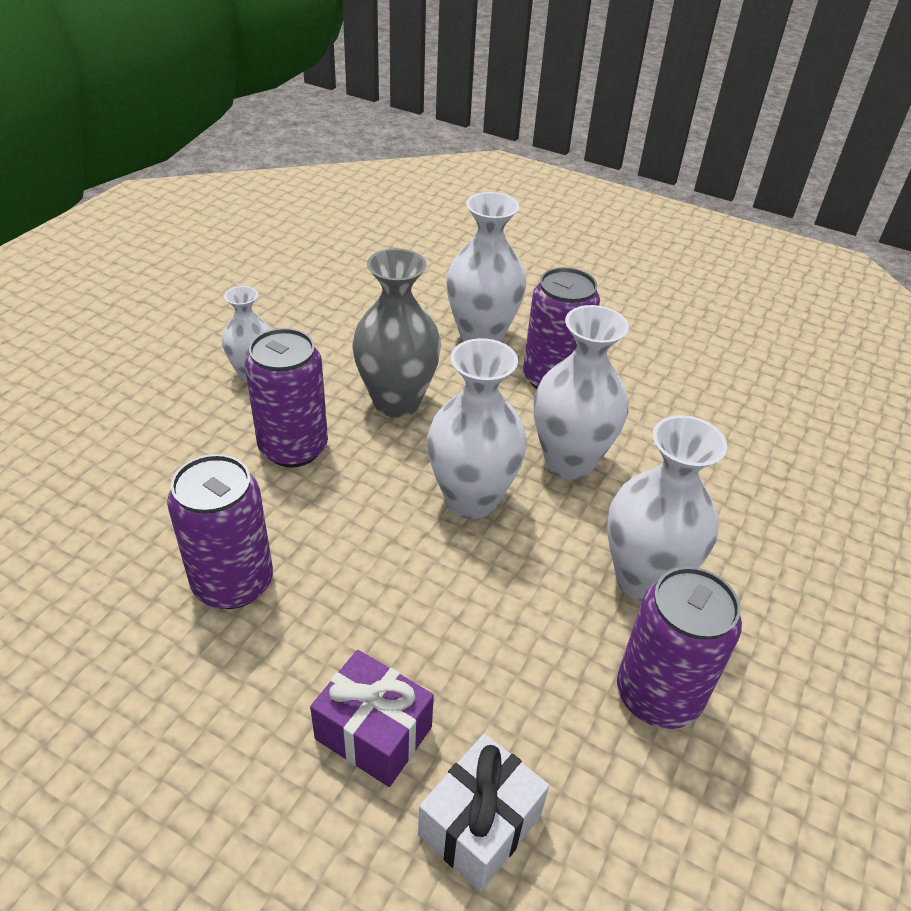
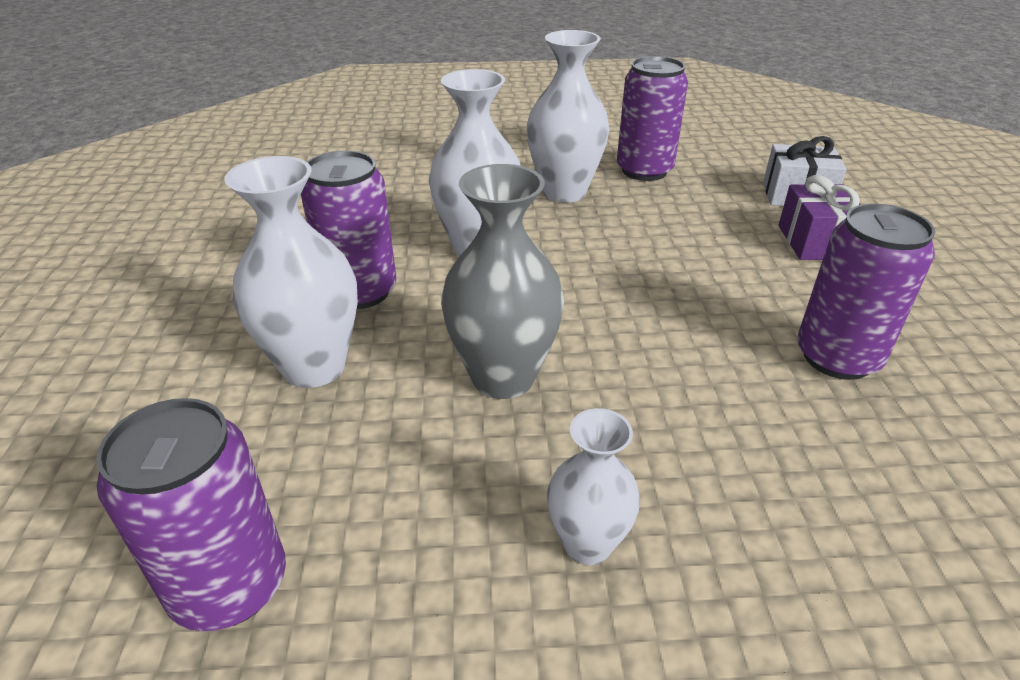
camera: 120 degrees left, 5 degrees down
(293, 448) = (660, 415): purple can -> purple can (229, 585)
(471, 499) = (582, 278): white vase -> none

